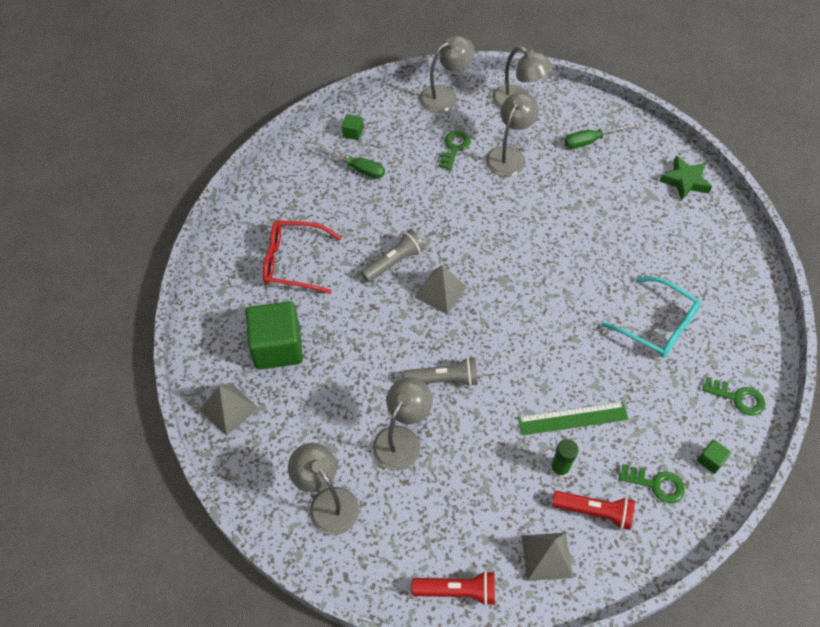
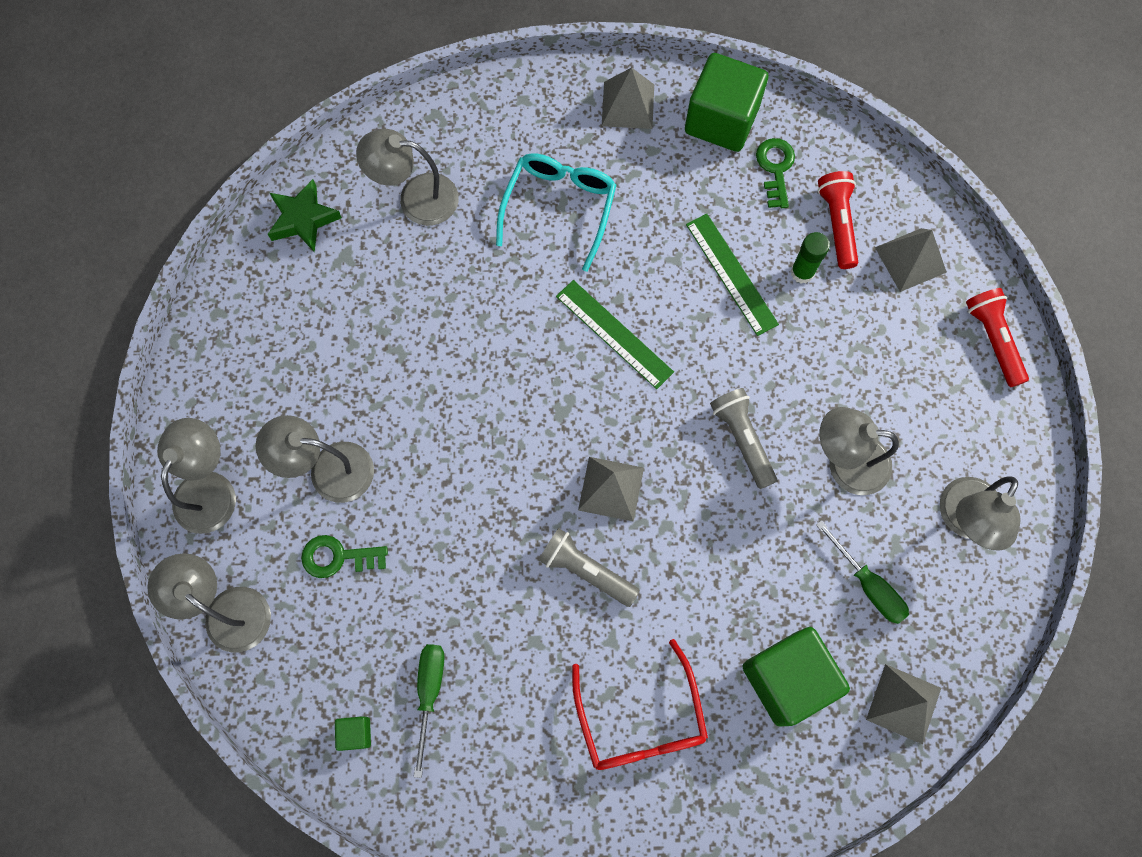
camera: 110 degrees left, 15 degrees up
(549, 328) = (614, 334): none -> green ruler
(590, 141) = (263, 361): green screwdriver -> green screwdriver (868, 584)
(686, 244) = (416, 198): none -> grey lamp
(710, 460) = (721, 120): green cube -> green cube, size x2.38
(737, 398) = (628, 105): green key -> grey pyramid

